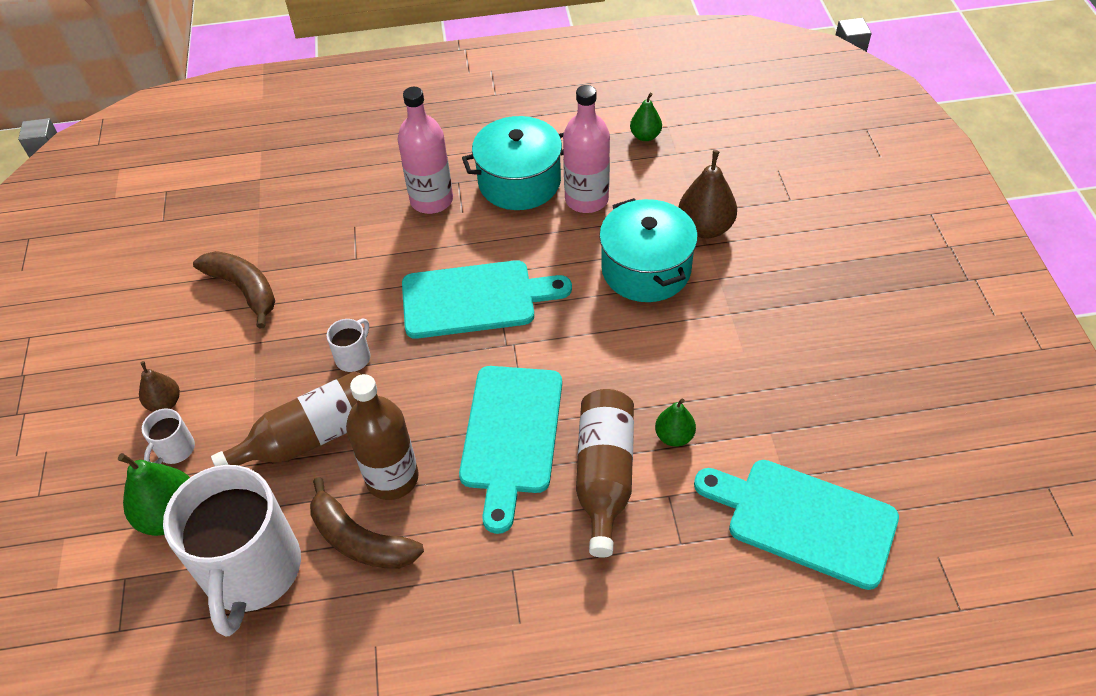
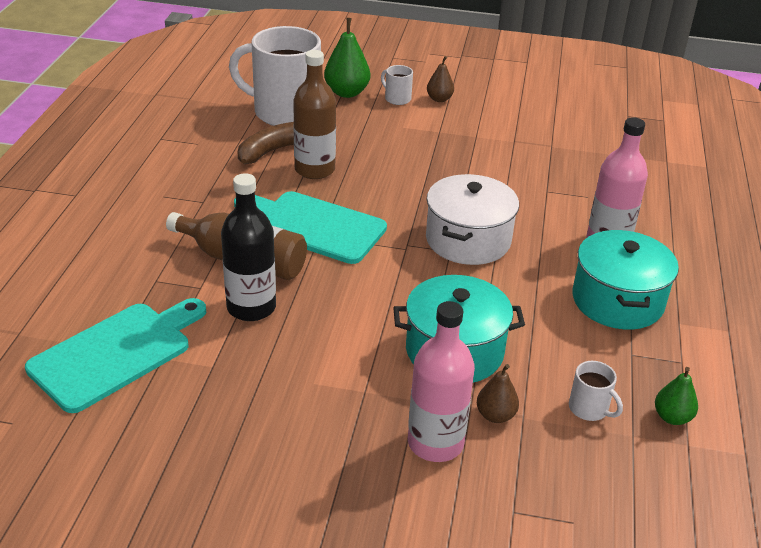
camera: 105 degrees right, 15 degrees down
(244, 290) = (533, 138): brown banana -> none
(311, 437) = (373, 145): brown bottle -> none
(354, 357) = (437, 173): white mug -> white mug (589, 409)
(475, 299) = (468, 240): turquoise cutting board -> white pot
(586, 199) = (574, 339): pink bottle -> pink bottle (435, 443)
(674, 436) = (251, 307): green pear -> black bottle
(705, 228) = (495, 415): brown pear -> brown pear, size x0.60

